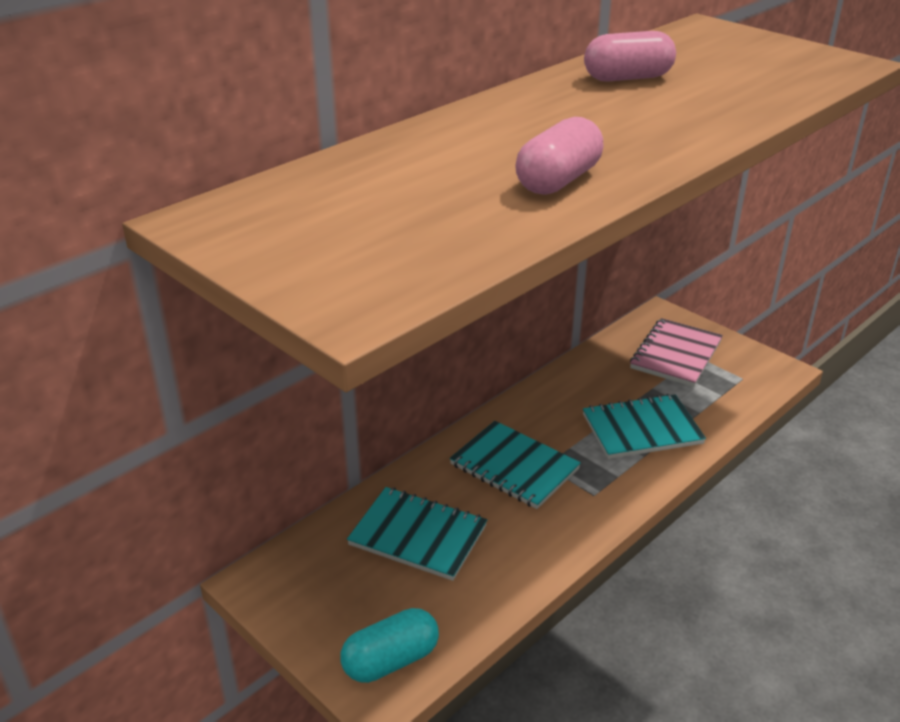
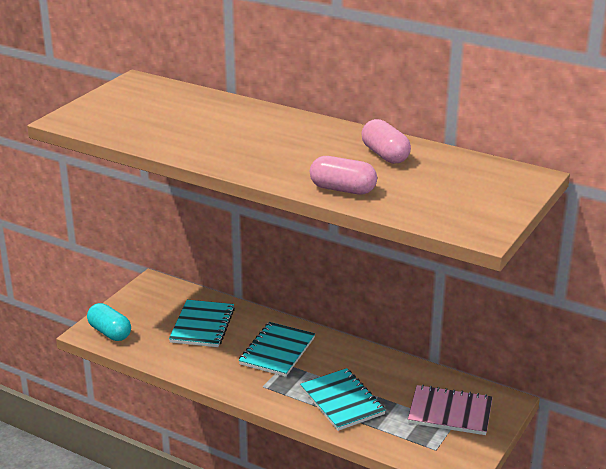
camera: 75 degrees right, 5 degrees down
(558, 181) = (208, 147): pink capsule -> pink capsule (342, 189)

